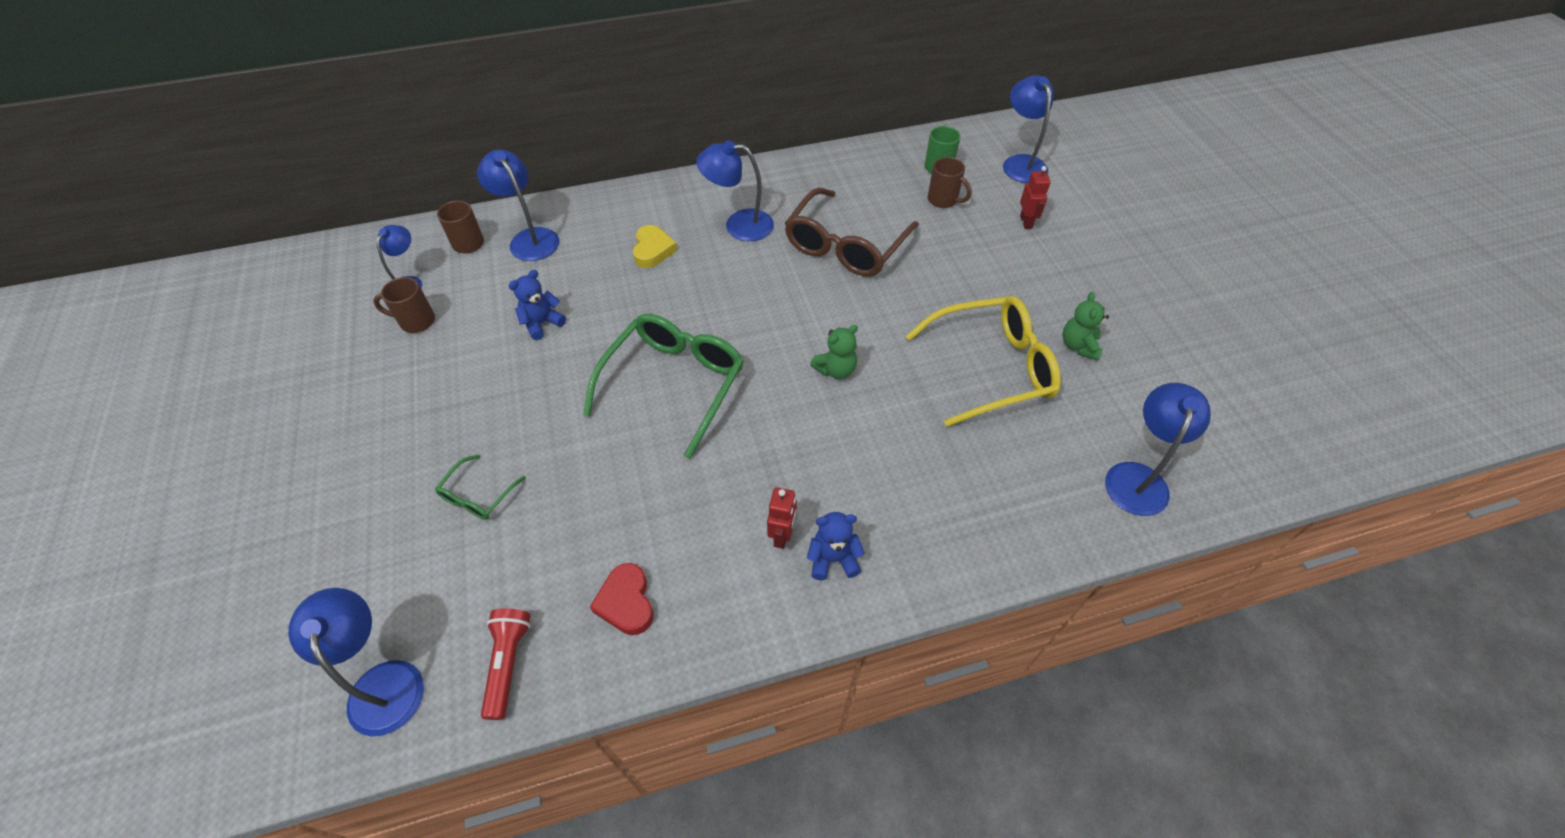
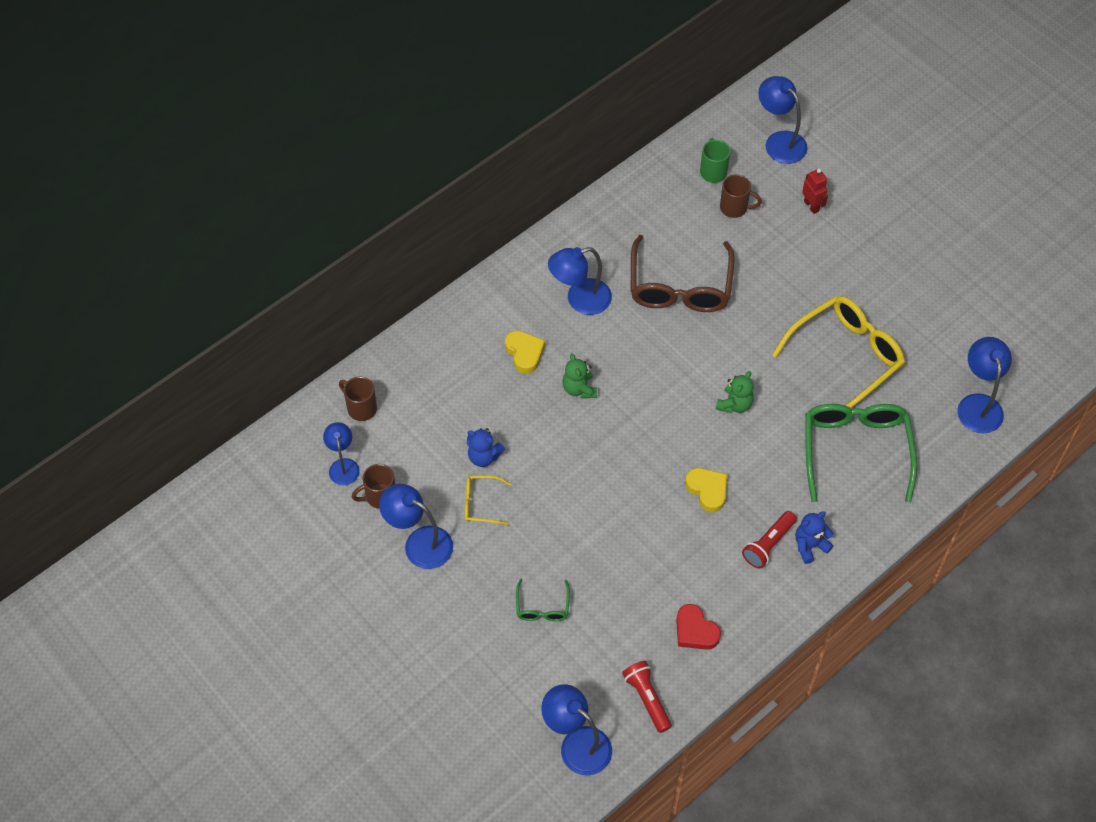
camera: 25 degrees left, 5 degrees up
(503, 365) = (481, 503): none -> yellow glasses
(530, 238) = (411, 383): blue lamp -> blue lamp (419, 543)
(542, 323) = (484, 456): blue teddy bear -> blue teddy bear turned 90 degrees counterclockwise
(674, 383) = (622, 465): green glasses -> green glasses (855, 450)
(749, 445) = (707, 490): none -> yellow heart
(782, 535) = (768, 544): red robot -> red flashlight
(1078, 346) = (899, 312): green teddy bear -> green teddy bear (579, 389)

